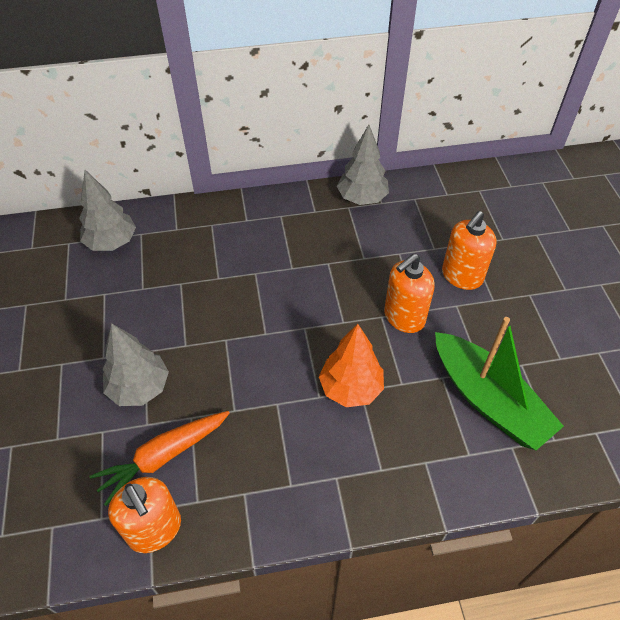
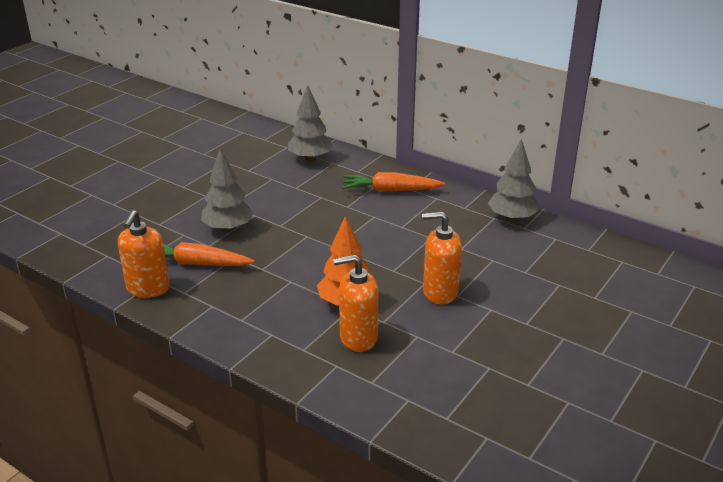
camera: 45 degrees right, 20 degrees down
(233, 233) = (390, 190): none -> orange carrot
(461, 276) = (522, 297): orange soap dispenser -> orange soap dispenser (358, 338)
(488, 400) = (431, 367): green boat -> none

